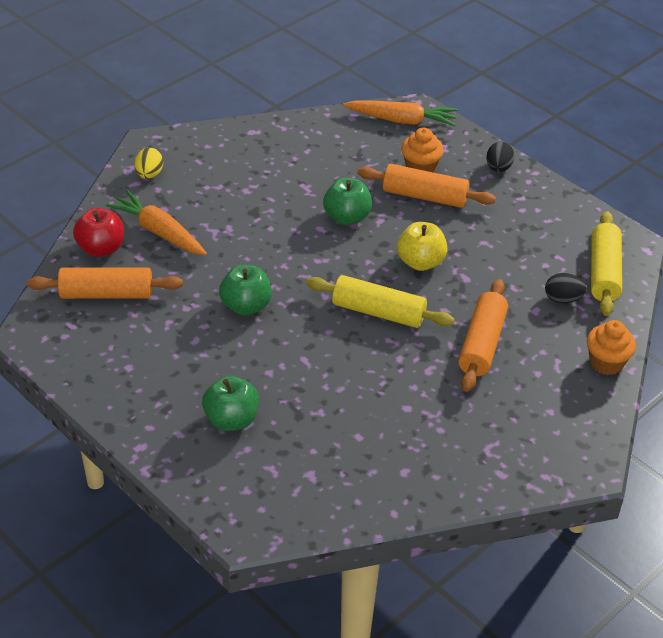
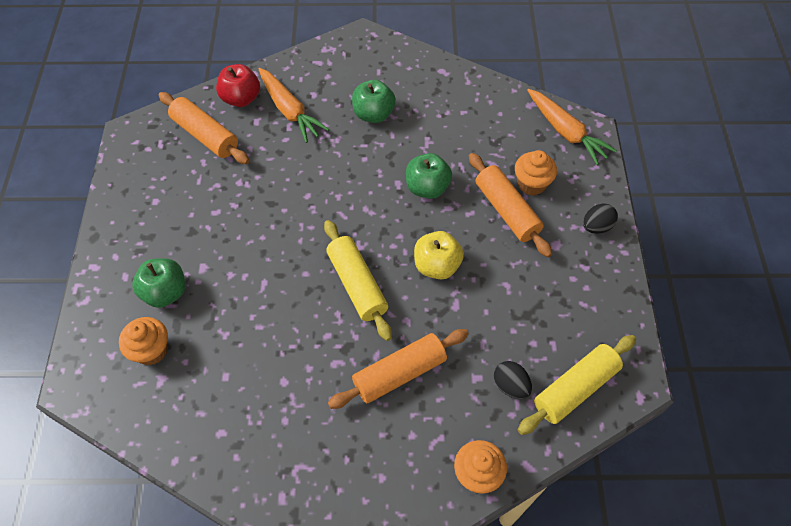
camera: 45 degrees right, 15 degrees up
(149, 174) = (334, 61): yellow egg -> none
(159, 232) = (289, 111): orange carrot -> orange carrot turned 150 degrees clockwise
(246, 306) = (276, 210): green apple -> green apple (373, 114)
(275, 463) = (151, 350): none -> orange cupcake

